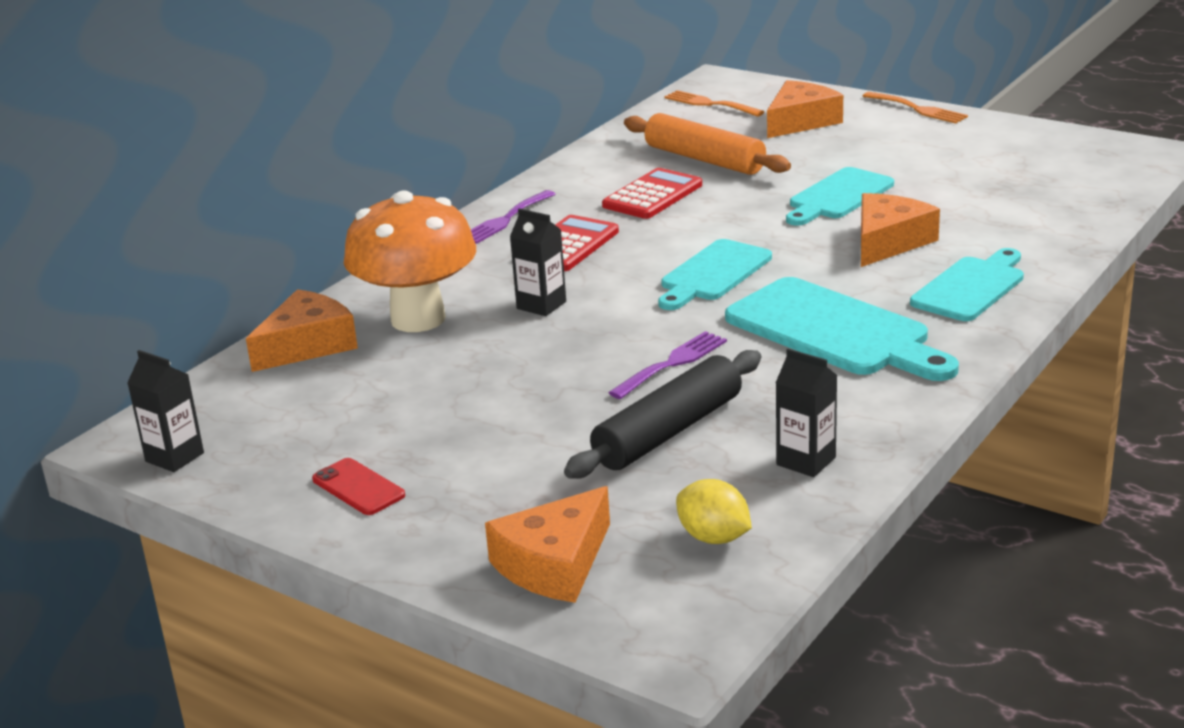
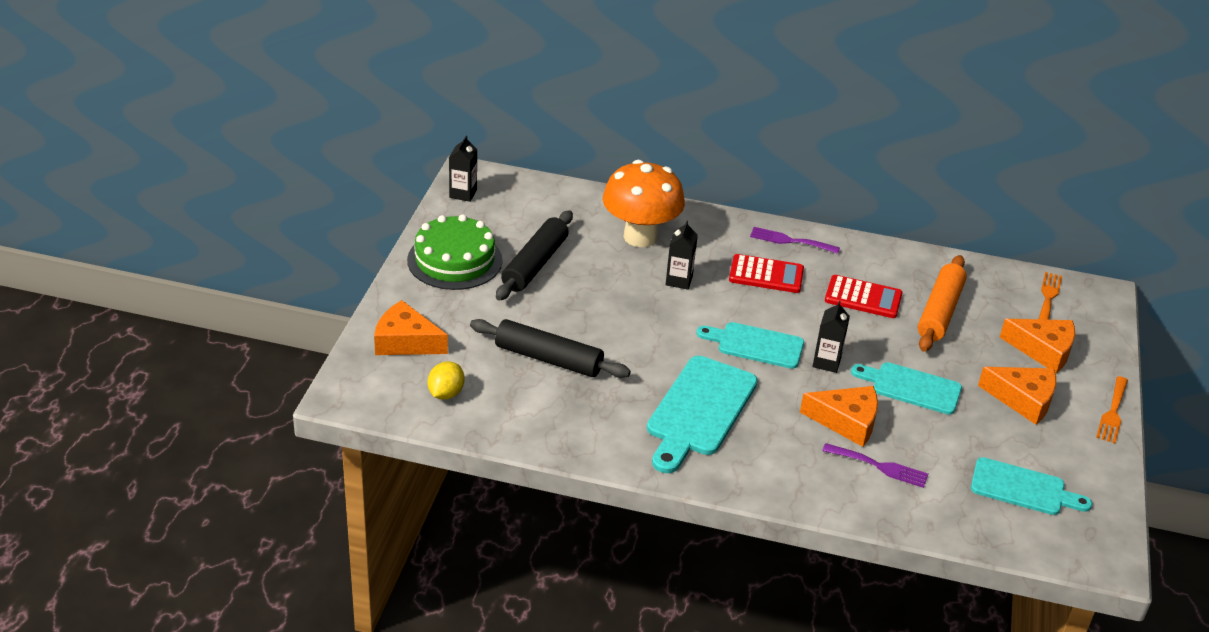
camera: 65 degrees right, 10 degrees up
(307, 345) = (592, 205): orange cheese -> orange cheese (1023, 399)
(358, 487) = (455, 260): red phone -> green cake
(423, 413) = (535, 264): none -> black rolling pin
(672, 363) = (628, 347): purple fork -> purple fork (880, 466)
(806, 461) = (535, 418): black carton -> black carton (826, 362)
(970, 287) = (793, 469): turquoise cutting board -> turquoise cutting board (1023, 488)

